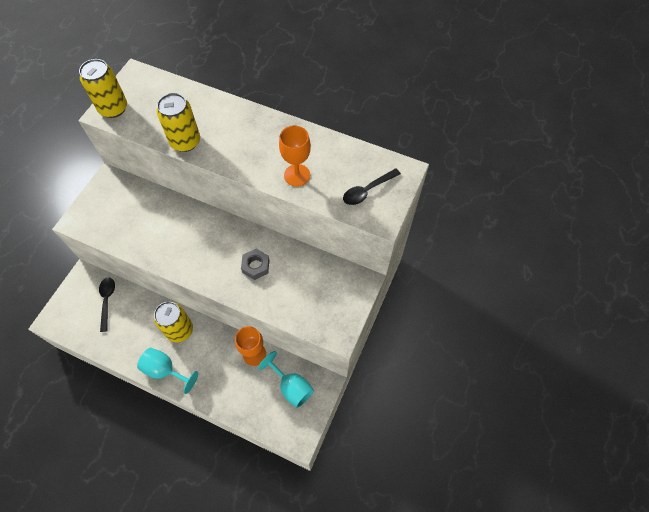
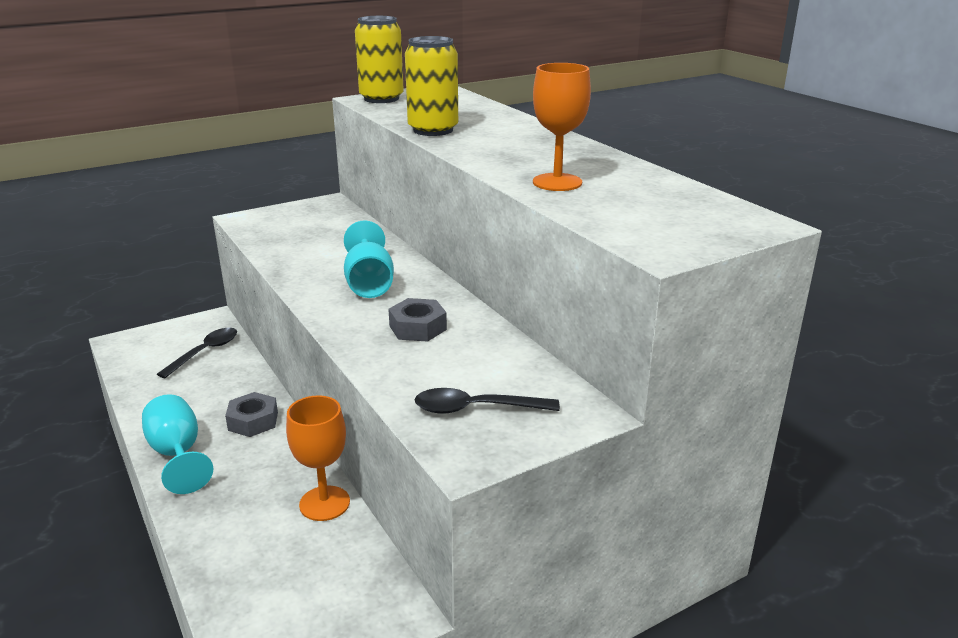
camera: 35 degrees right, 35 degrees down
(179, 330) = (253, 421): yellow can -> grey nut
(291, 387) = (335, 582): turquoise goblet -> turquoise goblet (369, 283)
(367, 190) = (665, 221): black spoon -> black spoon (476, 409)

